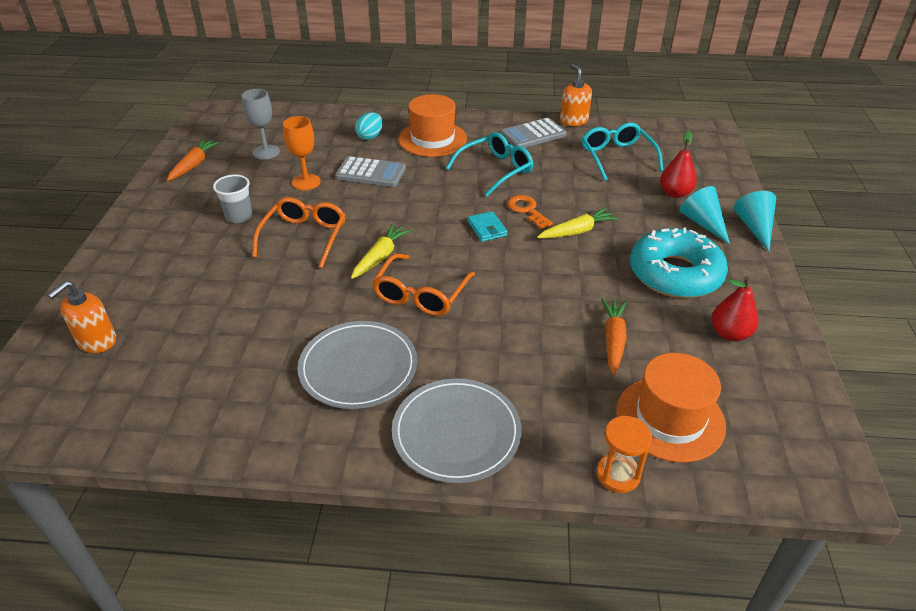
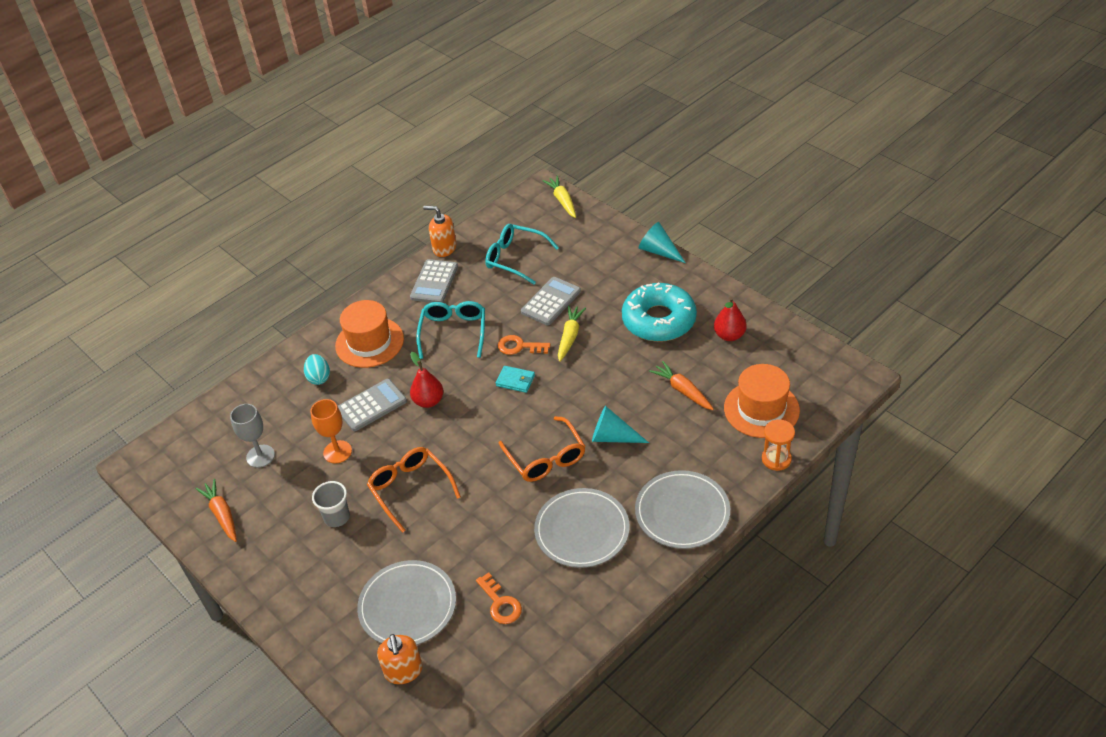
camera: 45 degrees left, 5 degrees up
(174, 304) = (407, 606): none -> grey plate
(220, 360) = (500, 603): none -> orange key
(380, 257) = (482, 457): yellow carrot -> yellow carrot (562, 201)
(600, 200) = (551, 301): none -> grey calculator
(675, 193) = (586, 260): red pear -> red pear (428, 401)
(703, 223) = (629, 271): turquoise cone -> turquoise cone (613, 437)

